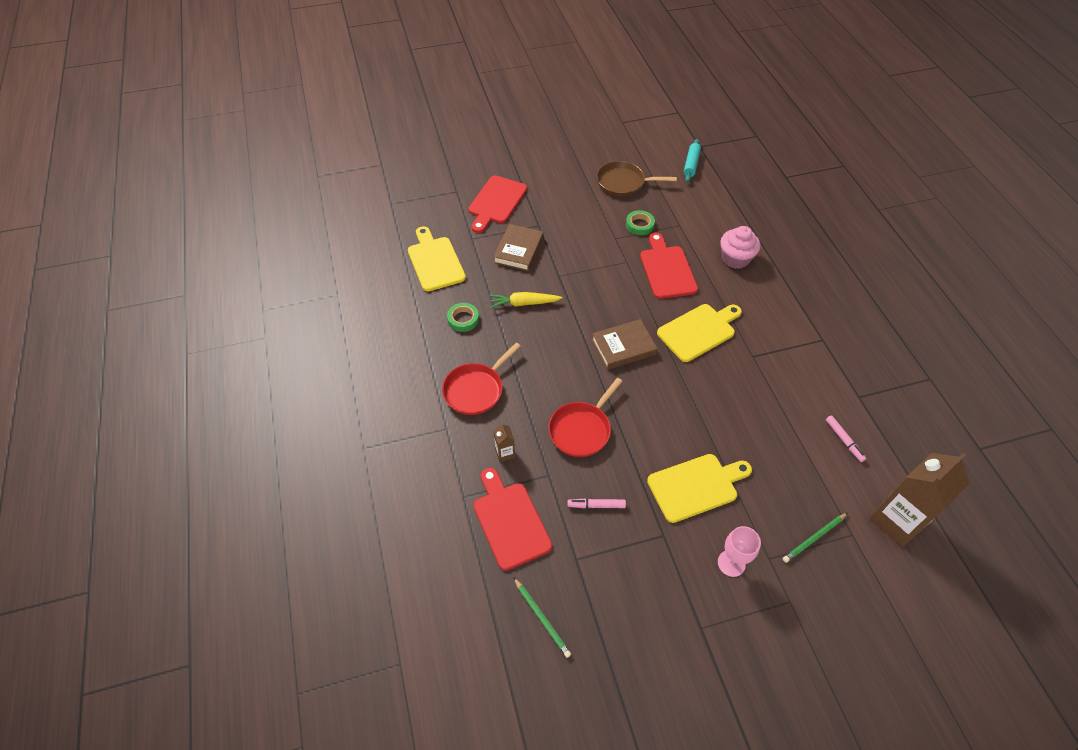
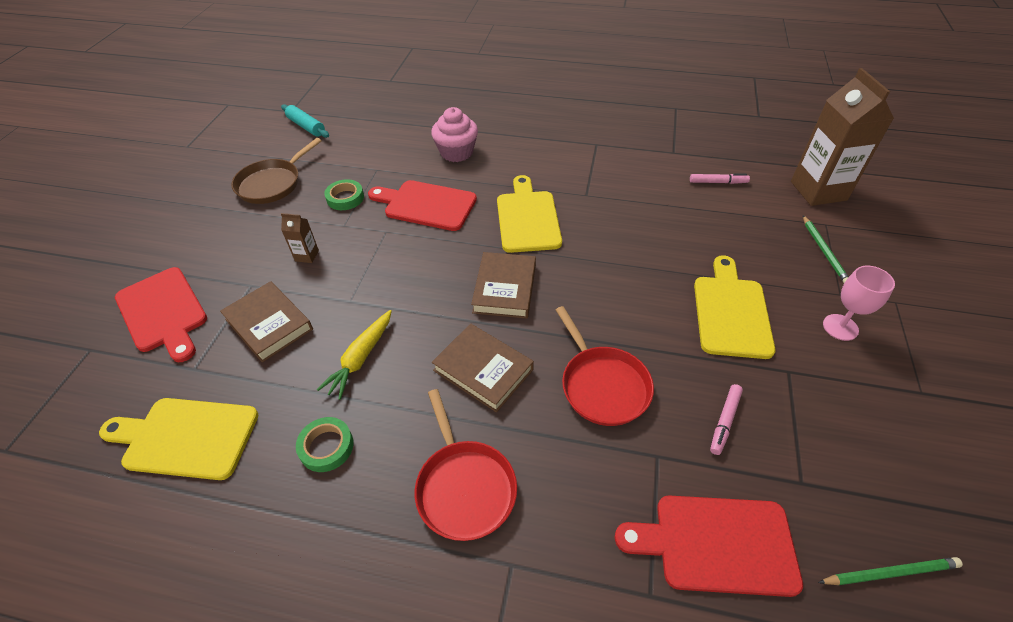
camera: 60 degrees left, 5 degrees down
(505, 453) = (596, 497): brown carton -> brown carton (307, 256)
(553, 364) = (483, 370): none -> brown book

